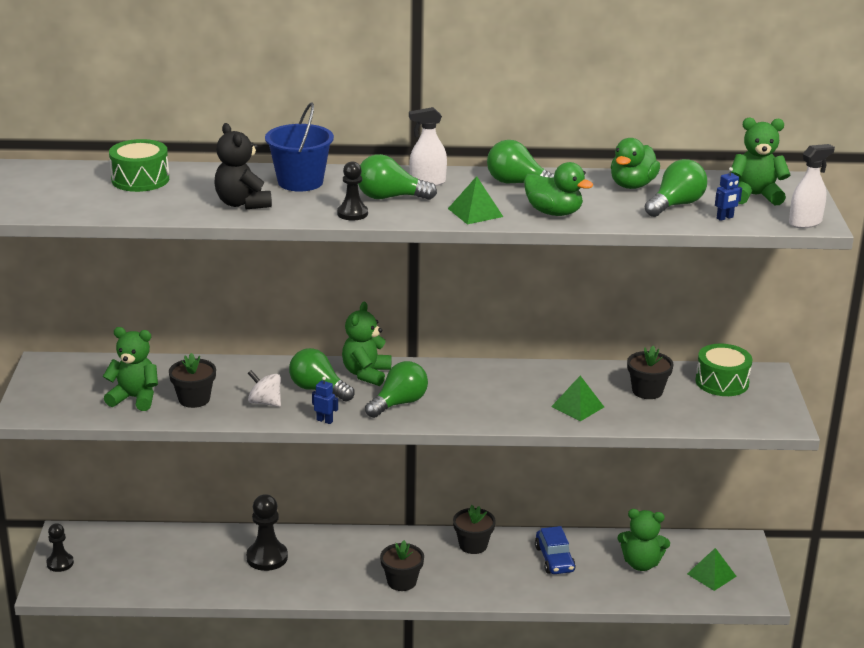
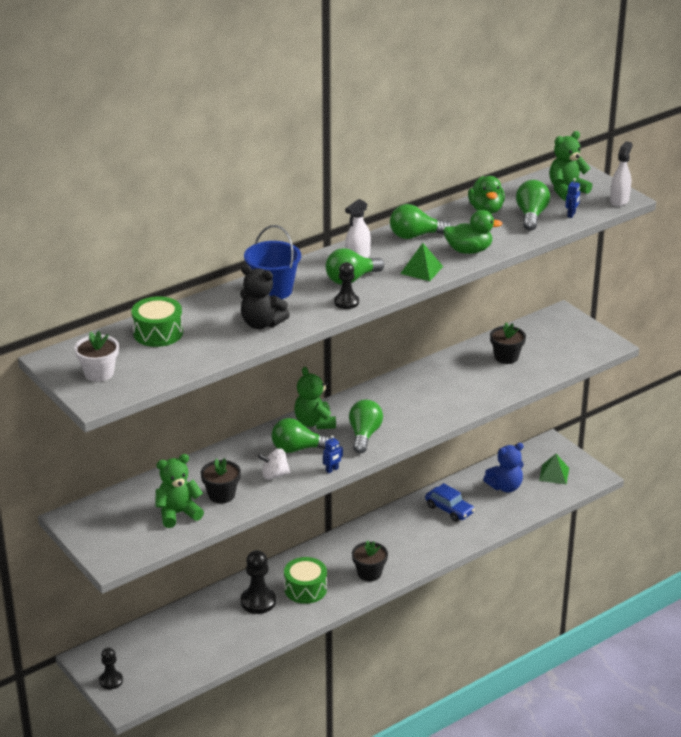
camera: 35 degrees left, 5 degrees up
(37, 191) = (99, 373): none -> white flower pot
(324, 420) = (332, 470): blue robot -> blue robot turned 150 degrees clockwise
(473, 545) = (387, 525): black flower pot -> none
(577, 406) = (478, 387): green pyramid -> none
(641, 564) = (505, 487): green teddy bear -> blue teddy bear
(722, 382) = (542, 331): green drum -> green drum (305, 589)

